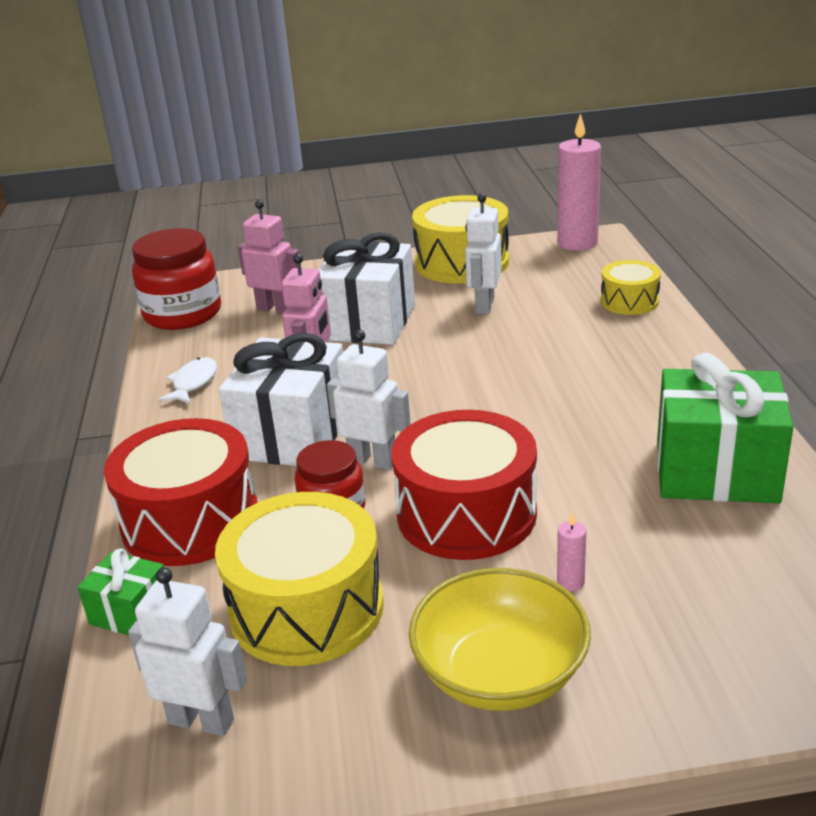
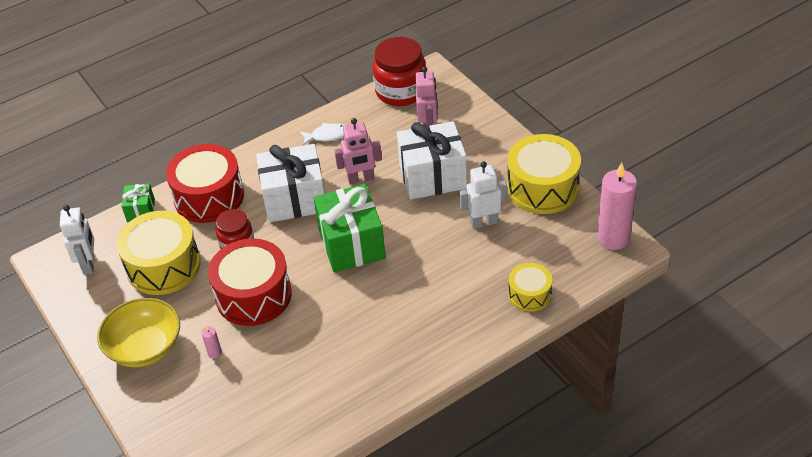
camera: 65 degrees right, 15 degrees up
(373, 461) = (284, 241): white robot -> none
(716, 471) = (334, 388): green gift -> green gift (351, 244)

